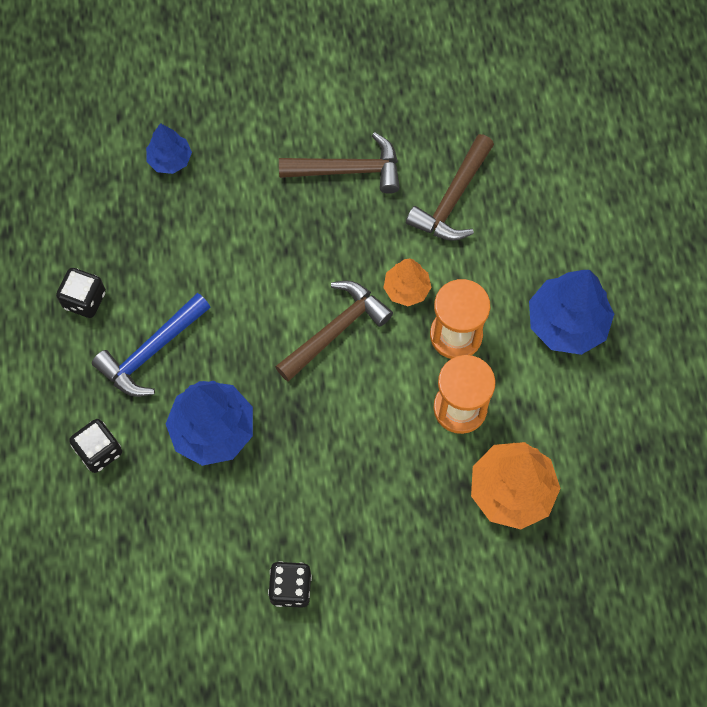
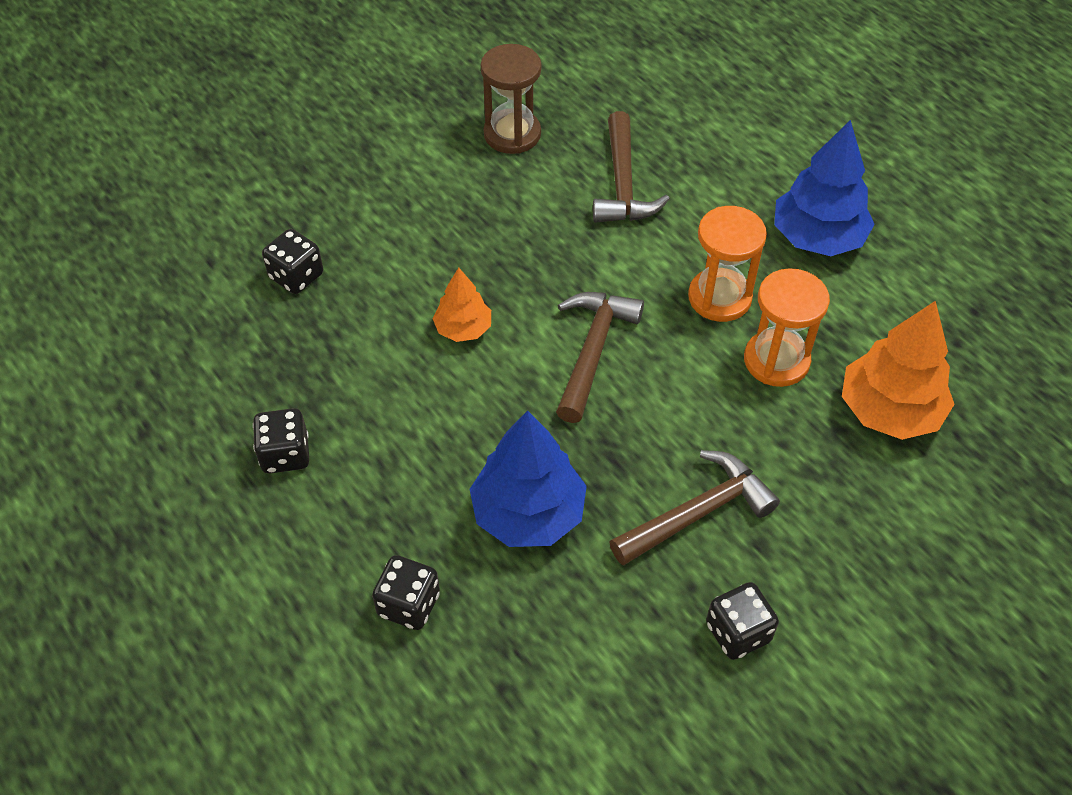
camera: 30 degrees left, 15 degrees down
(151, 352) = (401, 469): blue hammer -> none
(170, 159) = (296, 276): blue tree -> black dice
(349, 170) = (499, 204): brown hammer -> brown hammer (698, 512)
(399, 110) = (512, 134): none -> brown hourglass
(406, 289) = (638, 280): orange tree -> orange tree (463, 328)

